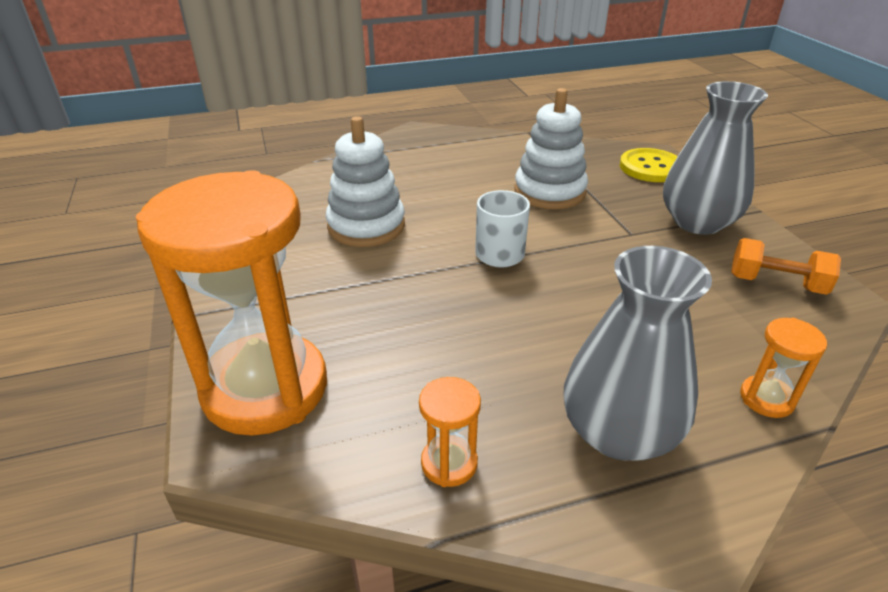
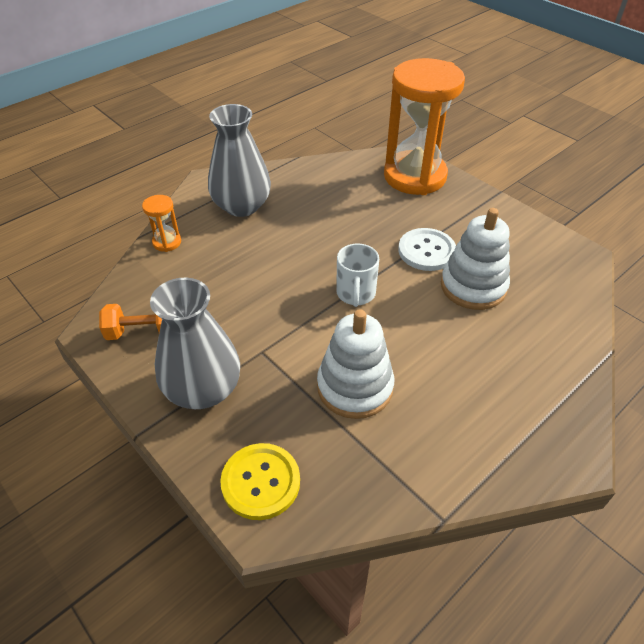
camera: 155 degrees right, 10 degrees up
(376, 271) = (426, 251): none -> white button
(449, 463) = (311, 175): orange hourglass -> none

